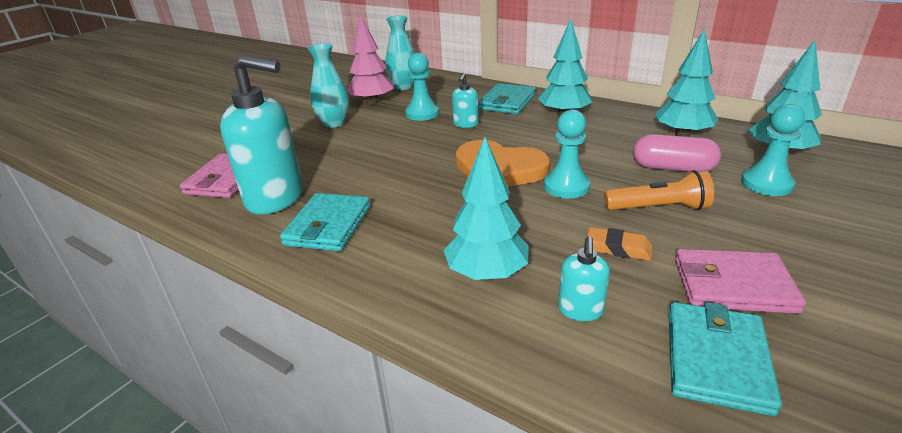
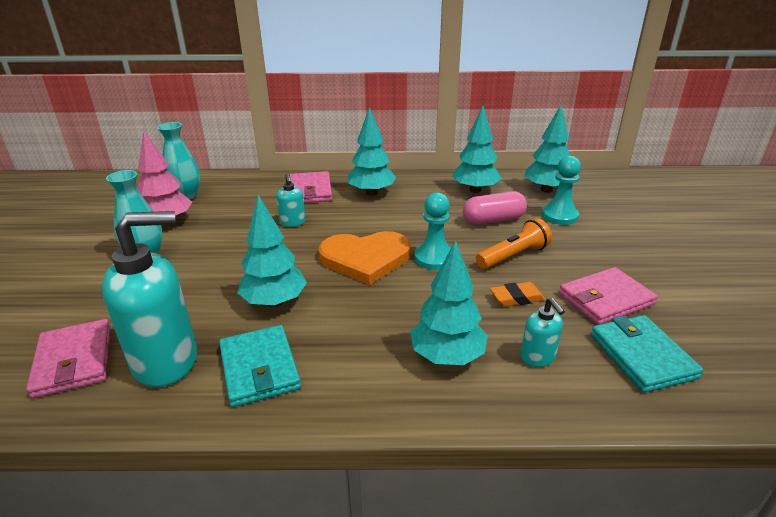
camera: 35 degrees left, 0 degrees up
(388, 181) = (274, 302): none -> turquoise tree
(422, 113) = (237, 221): turquoise pawn -> none
(507, 102) = (310, 191): turquoise wallet -> pink wallet

